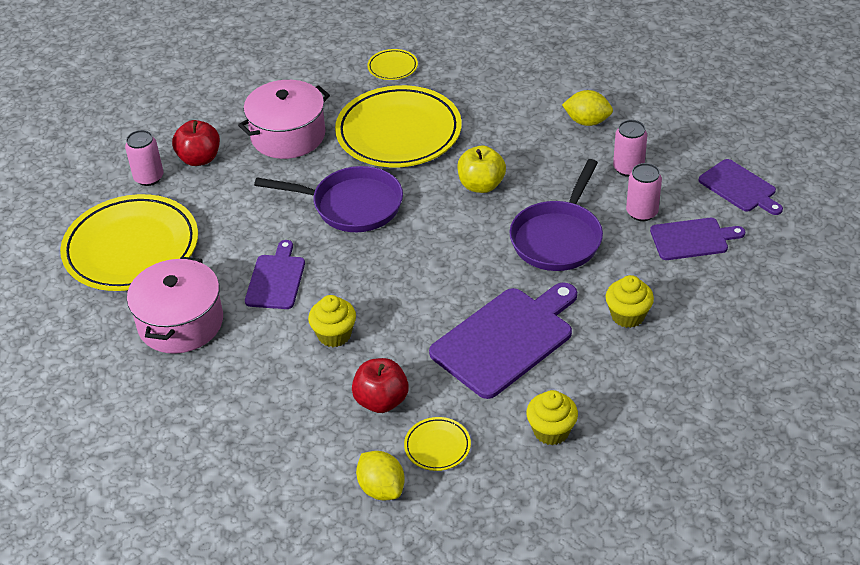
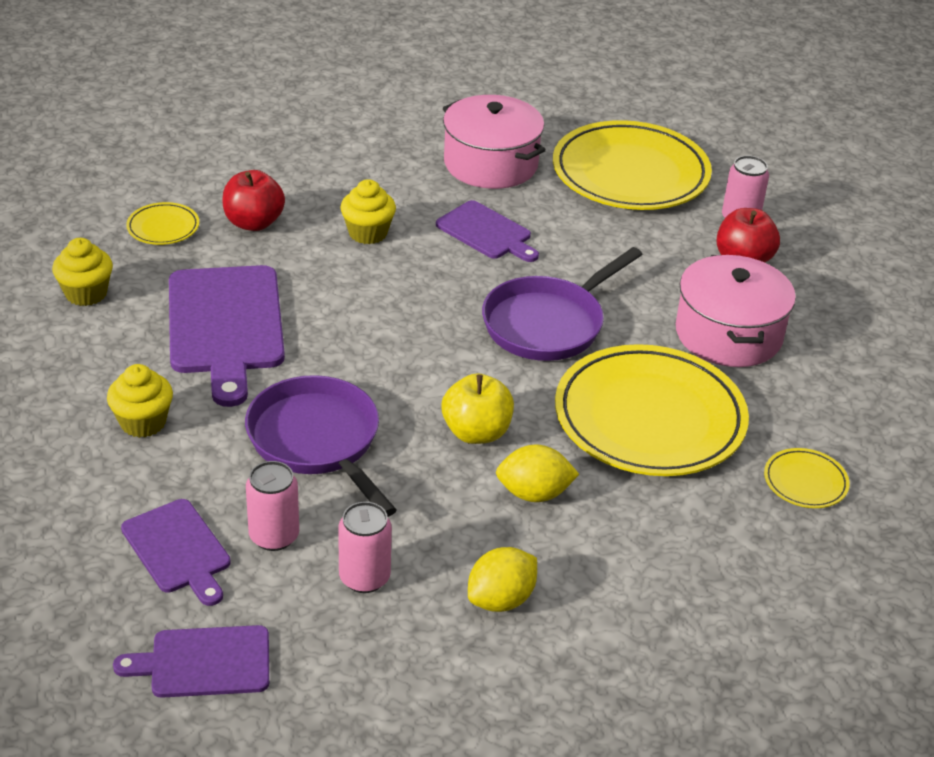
camera: 120 degrees right, 5 degrees down
(381, 488) = (164, 183): yellow lemon -> yellow lemon (534, 493)
(692, 239) = (178, 550): purple cutting board -> purple cutting board turned 60 degrees counterclockwise

